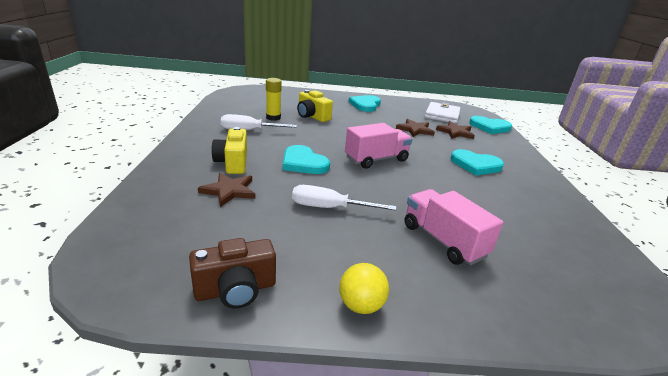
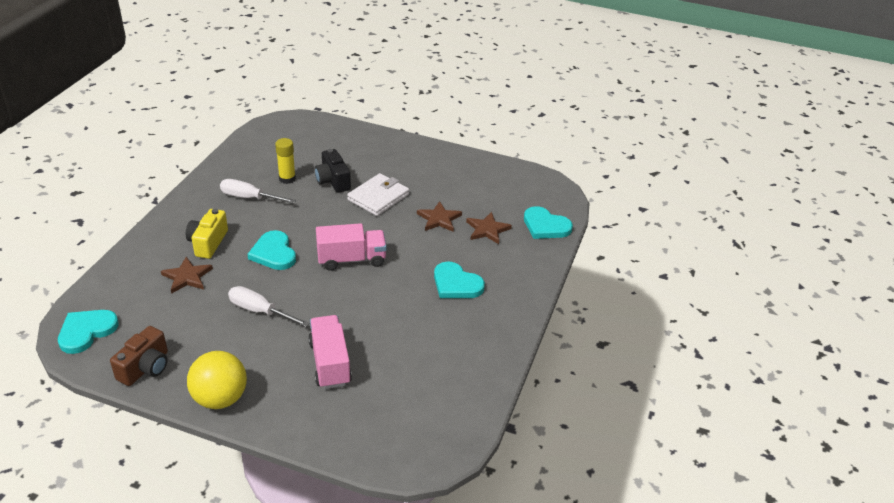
camera: 20 degrees right, 10 degrees up
(236, 290) = (145, 368): brown camera -> brown camera turned 60 degrees counterclockwise
(312, 116) = (333, 181): yellow camera -> black camera
(361, 305) = (220, 398): yellow ball -> yellow ball, size x1.63
(365, 105) = (416, 165): turquoise heart -> turquoise heart (86, 331)
(442, 115) = (503, 196): white wallet -> white wallet (378, 197)

